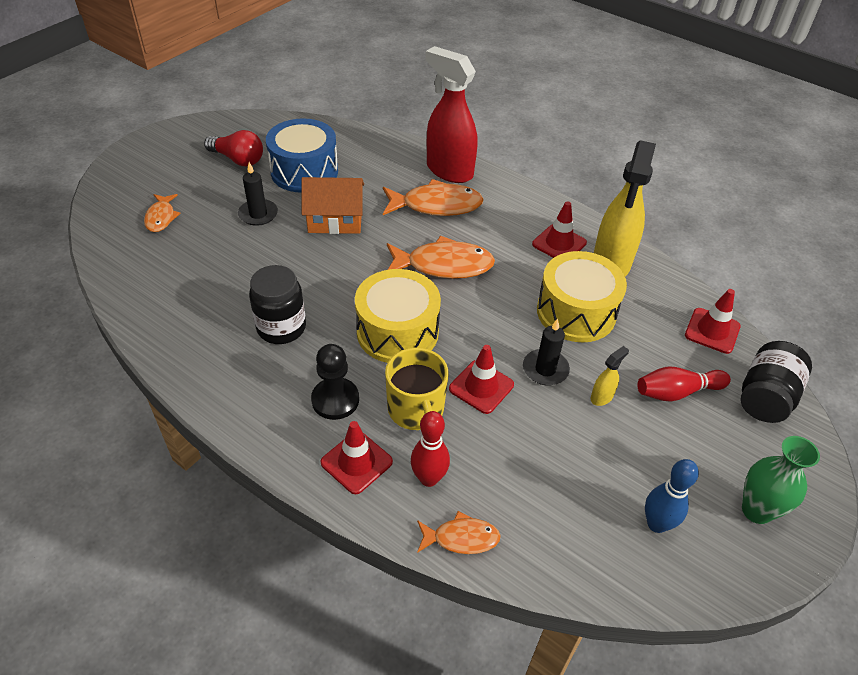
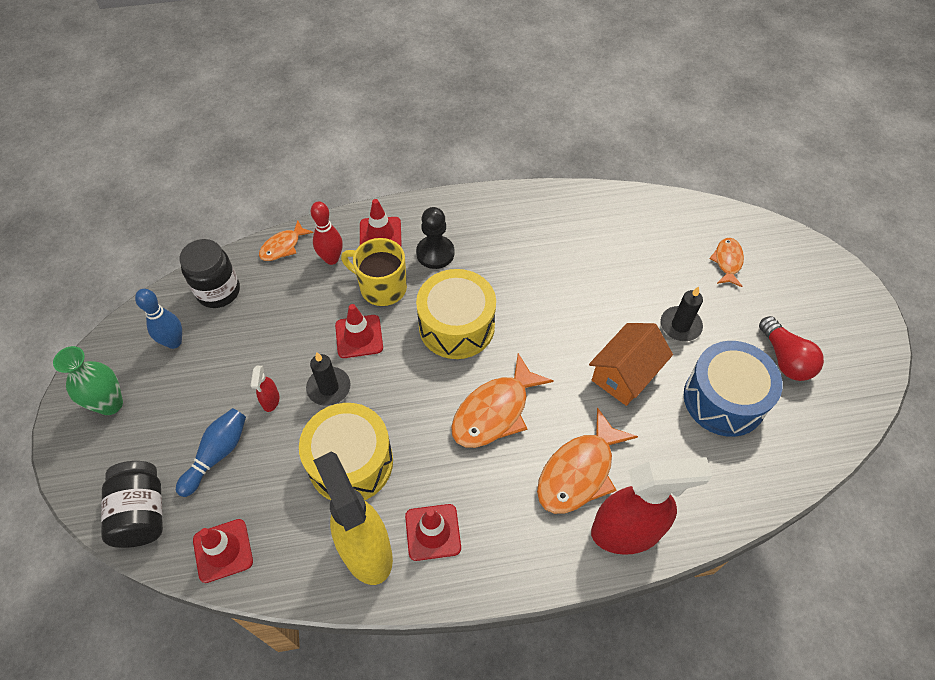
camera: 135 degrees right, 10 degrees up
(161, 217) = (727, 262): orange fish -> orange fish turned 60 degrees clockwise
(238, 159) = (785, 359): red light bulb -> red light bulb turned 90 degrees counterclockwise
(281, 328) = (528, 264): black jar -> black jar (218, 291)
(602, 397) = (270, 401): yellow spray bottle -> red spray bottle
(677, 392) = (217, 454): red bowling pin -> blue bowling pin

